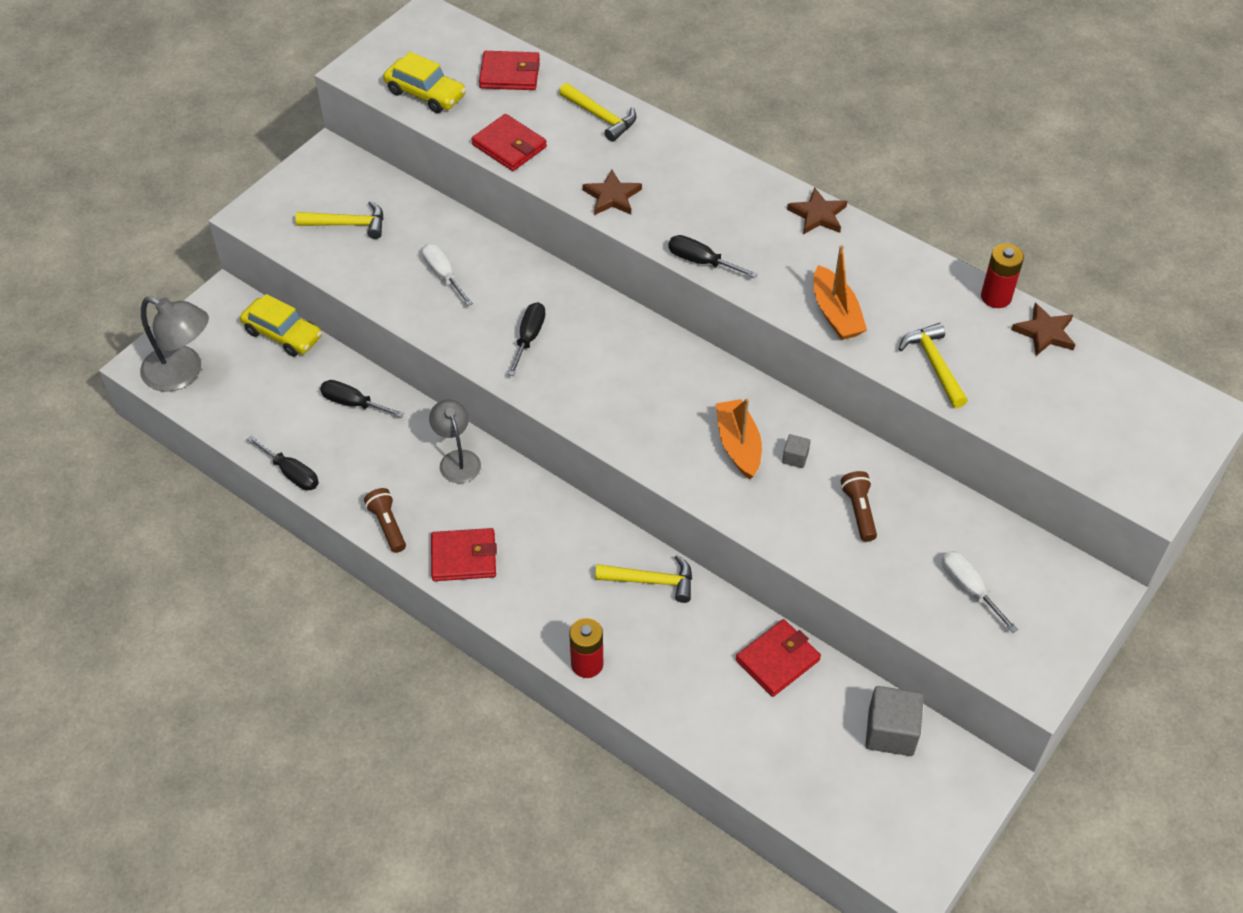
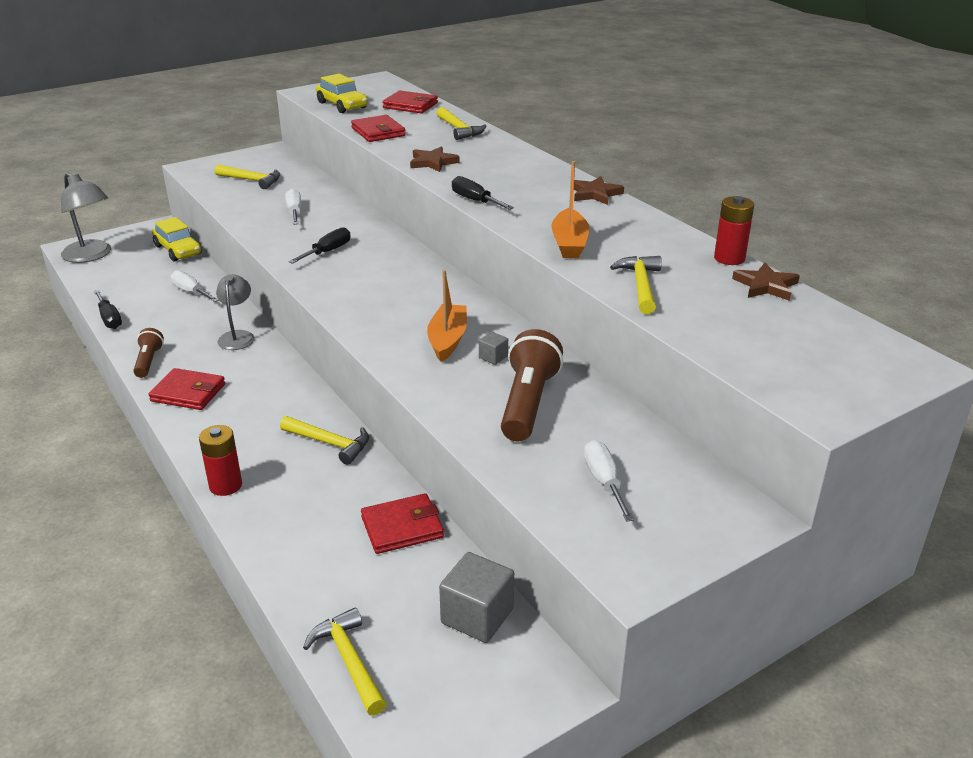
camera: 20 degrees right, 20 degrees down
(353, 403) = (191, 292): black screwdriver -> white screwdriver
(814, 810) = (349, 661): none -> yellow hammer
(859, 511) = (528, 403): brown flashlight -> brown flashlight, size x1.78

